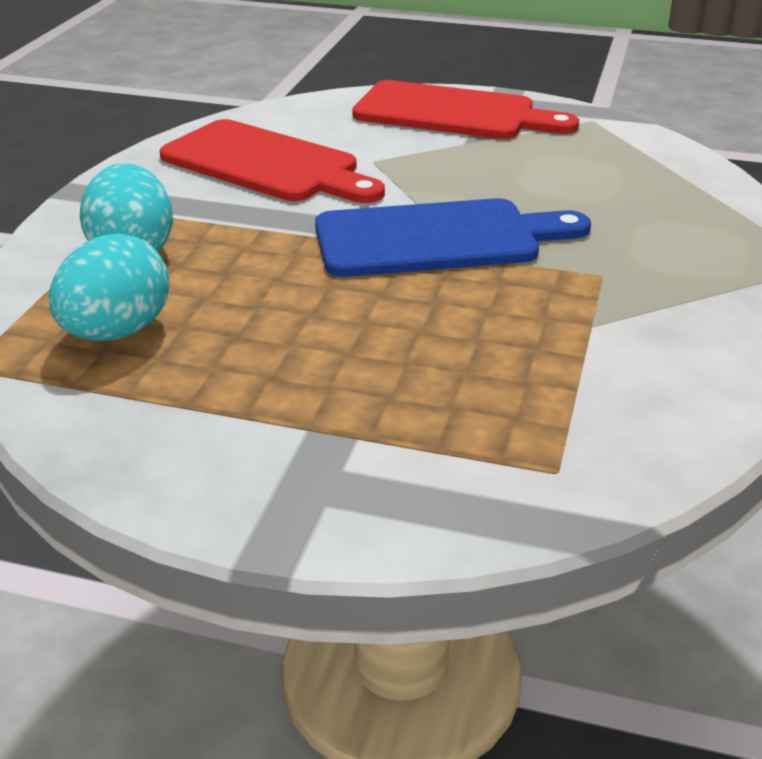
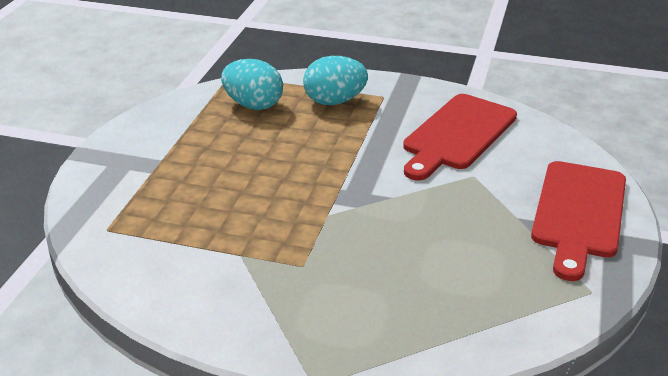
camera: 90 degrees right, 0 degrees up
(437, 239) = (352, 200): blue cutting board -> none

